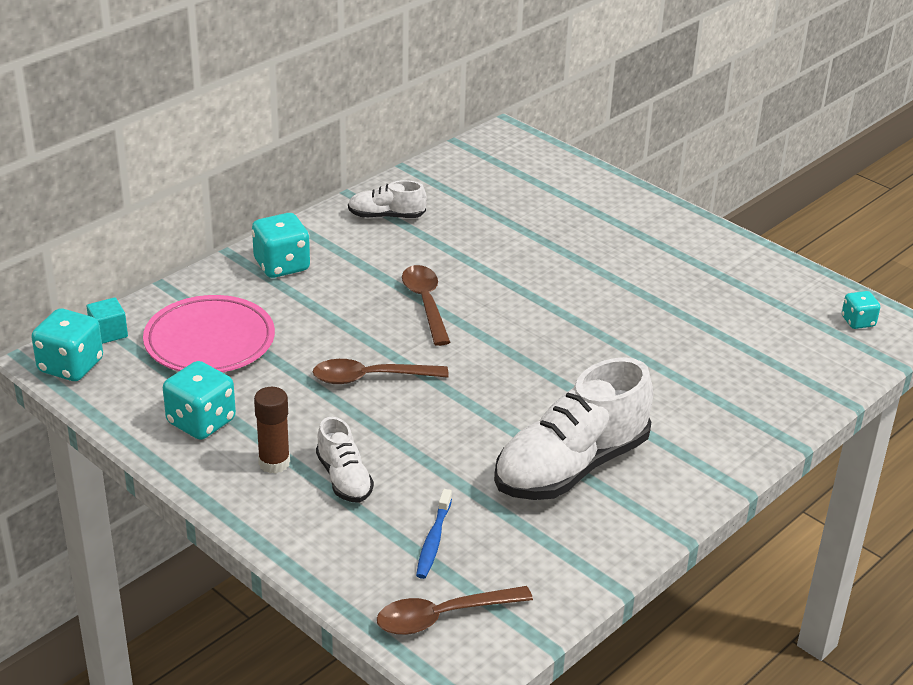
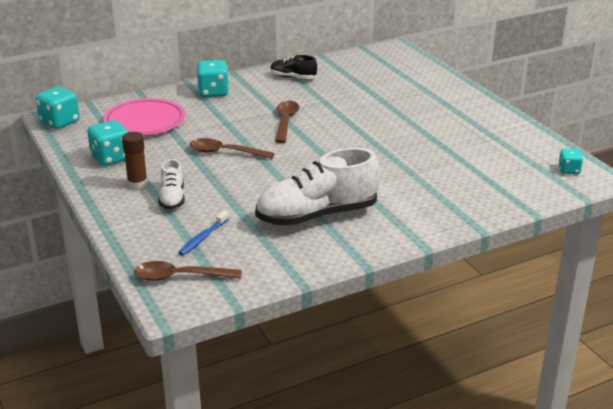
camera: 20 degrees right, 5 degrees down
(108, 333) = (92, 110): turquoise cube -> none
(386, 216) = (293, 77): white shoe -> black shoe

